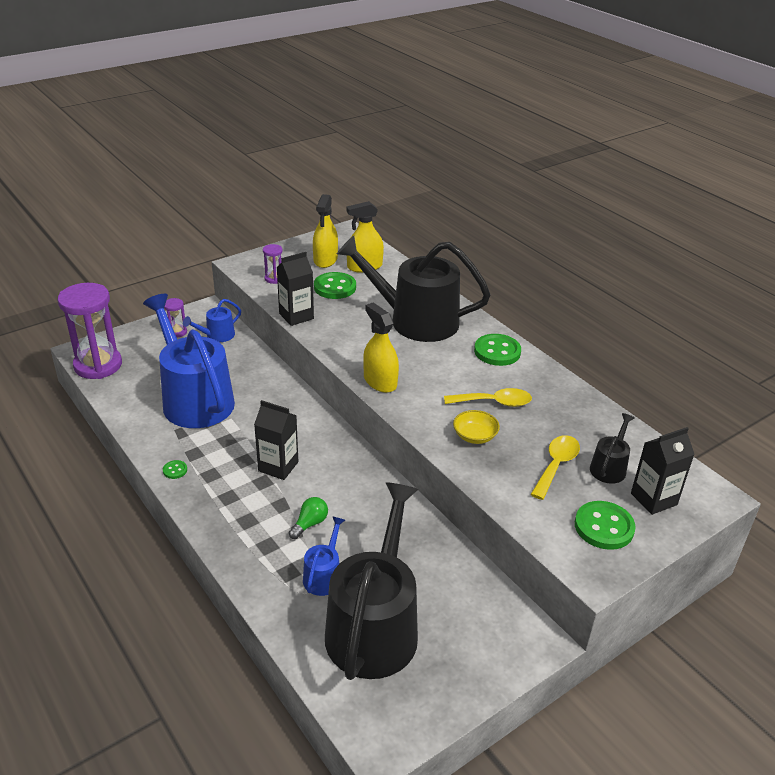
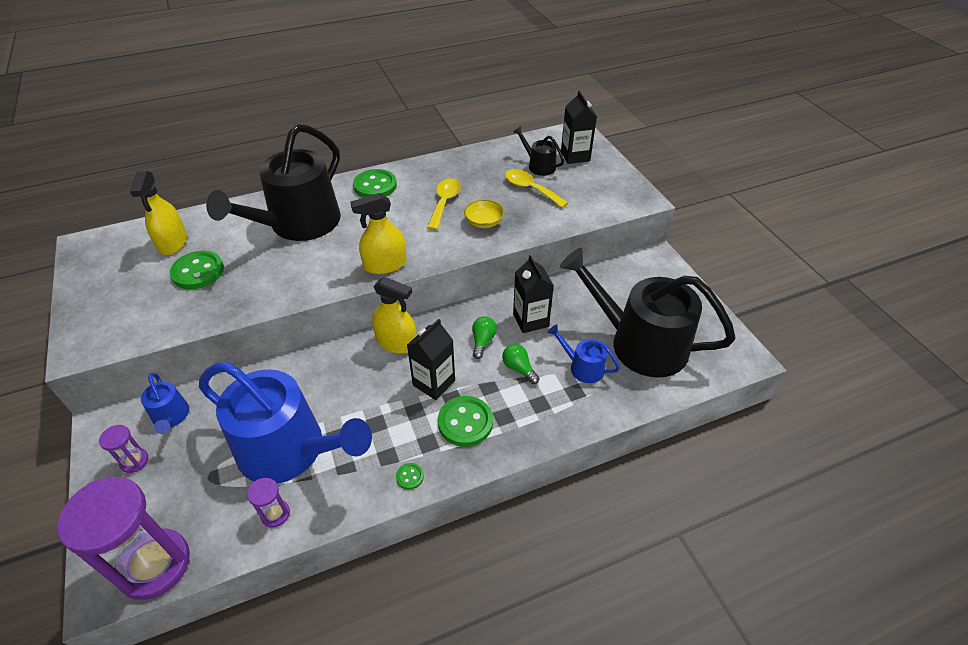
camera: 75 degrees left, 10 degrees up
(194, 399) = (289, 450): blue watering can -> blue watering can turned 135 degrees counterclockwise
(274, 278) = (140, 321): purple hourglass -> purple hourglass (275, 514)
(296, 316) = (235, 311): black carton -> black carton (530, 320)
(325, 260) = (133, 271): yellow spray bottle -> yellow spray bottle (396, 342)
(340, 491) = (482, 341): none -> green light bulb
(604, 527) = (598, 184): green button -> green button (465, 422)

